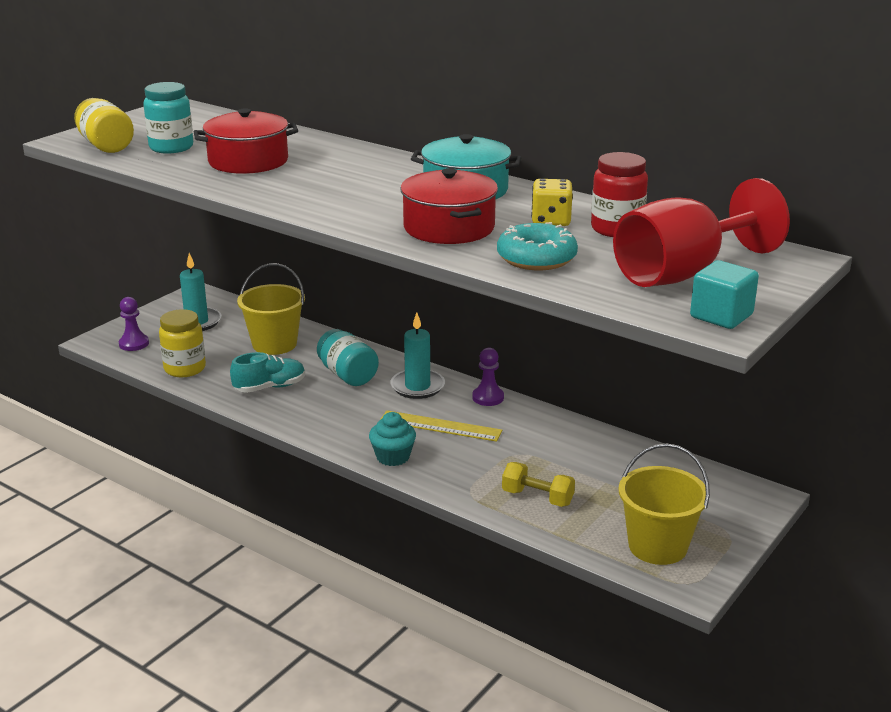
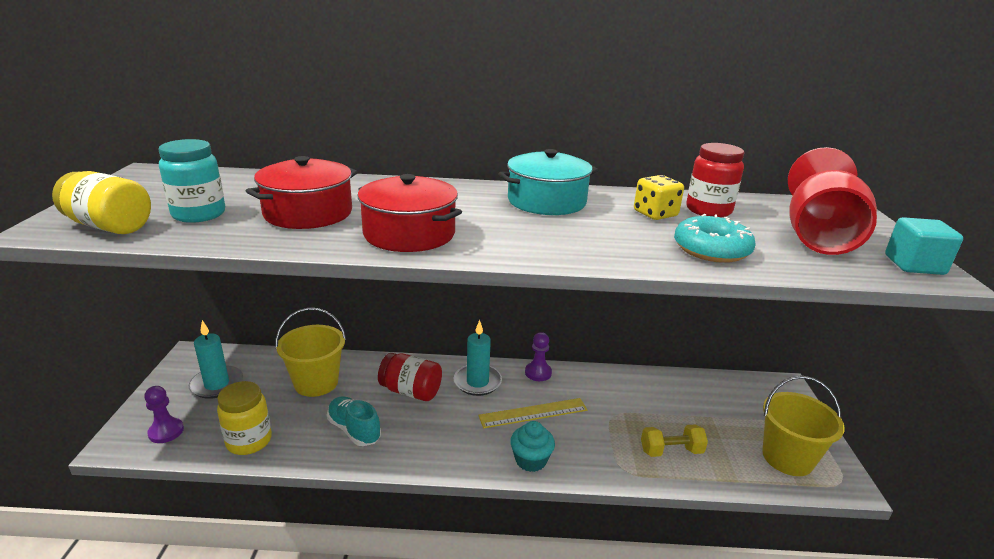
camera: 35 degrees left, 0 degrees up
(270, 387) = (354, 430): turquoise shoe -> turquoise shoe turned 75 degrees counterclockwise
(348, 375) = (411, 391): turquoise jar -> red jar
(449, 227) = (597, 238): red pot -> red pot (409, 233)

